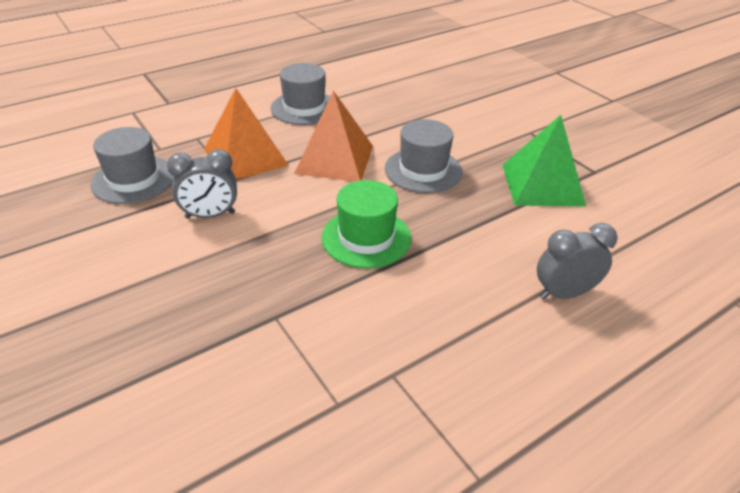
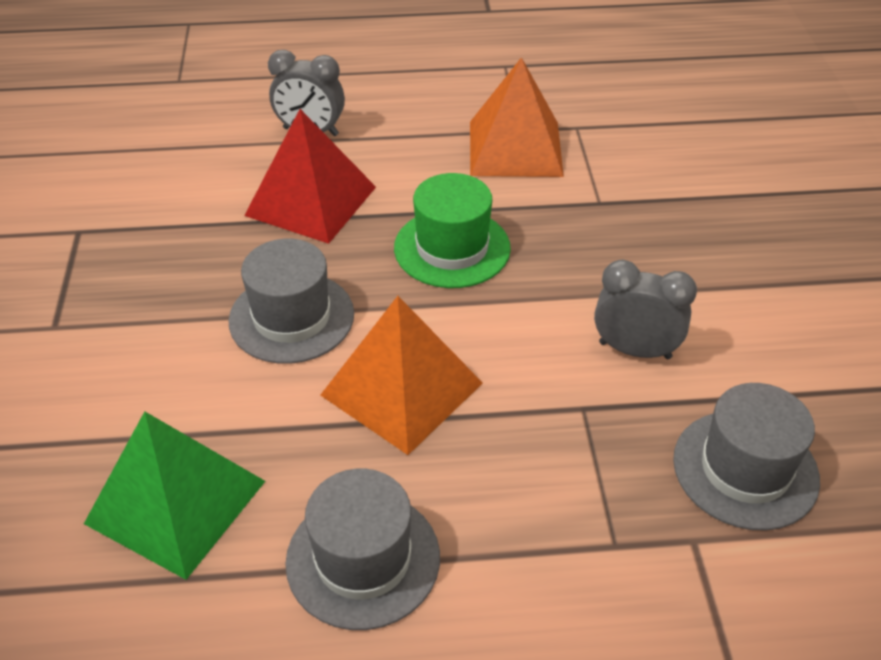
camera: 150 degrees left, 5 degrees up
(245, 157) = (543, 453): orange pyramid -> orange pyramid (515, 148)
(491, 236) = (311, 201): none -> red pyramid
(542, 184) = (169, 238): green pyramid -> green pyramid (176, 502)

